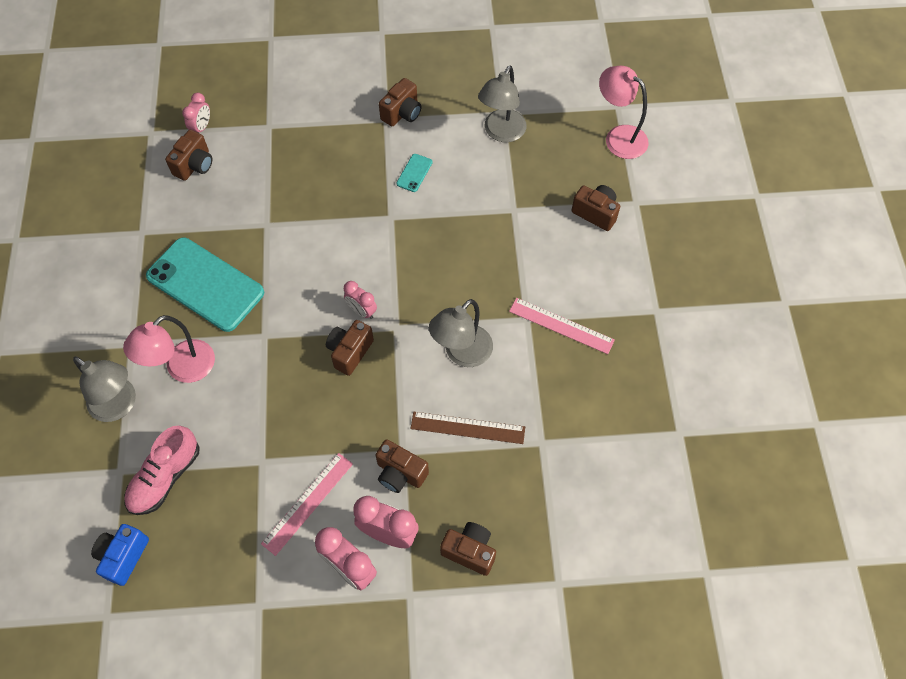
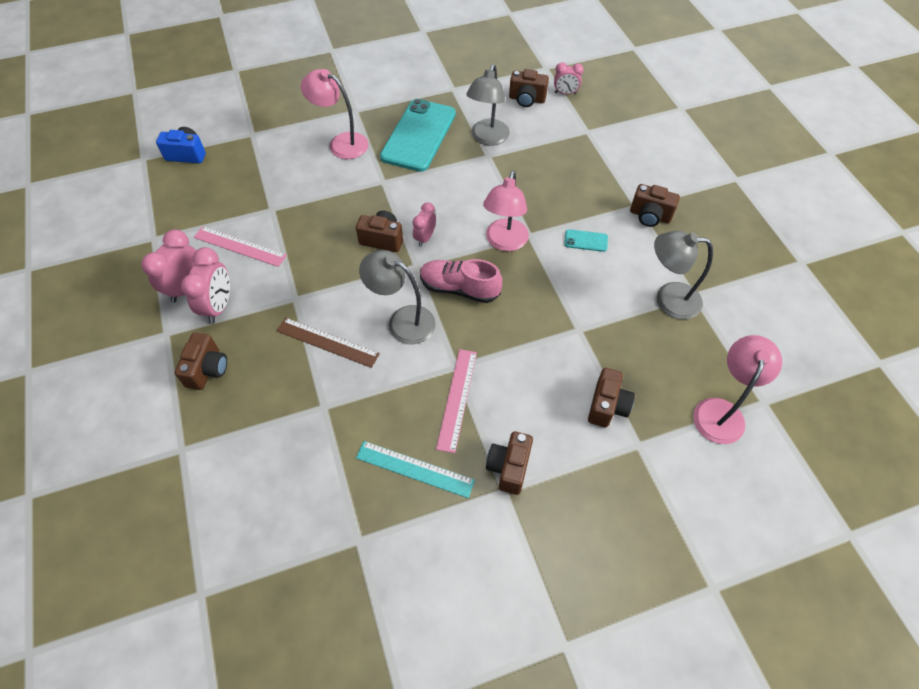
camera: 75 degrees right, 5 degrees down
(119, 405) = (303, 119): grey lamp -> grey lamp (487, 138)
(165, 477) = (250, 159): pink shoe -> pink shoe (459, 288)
(393, 241) = (504, 242): none -> pink lamp
(400, 473) = (275, 301): brown camera -> brown camera (509, 467)
(467, 427) = (327, 342): brown ruler -> brown ruler turned 60 degrees counterclockwise
(622, 375) = (414, 469): none -> turquoise ruler

